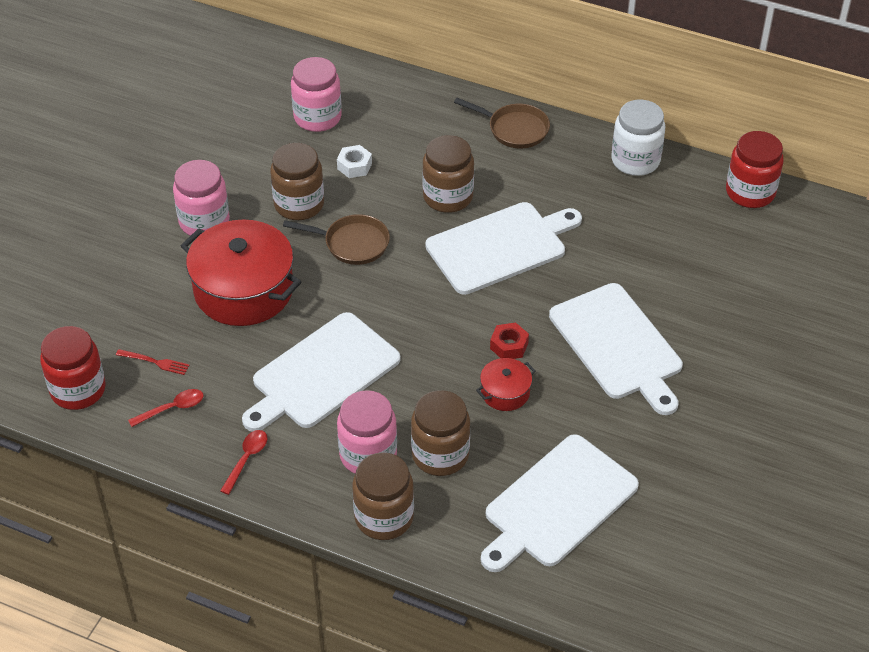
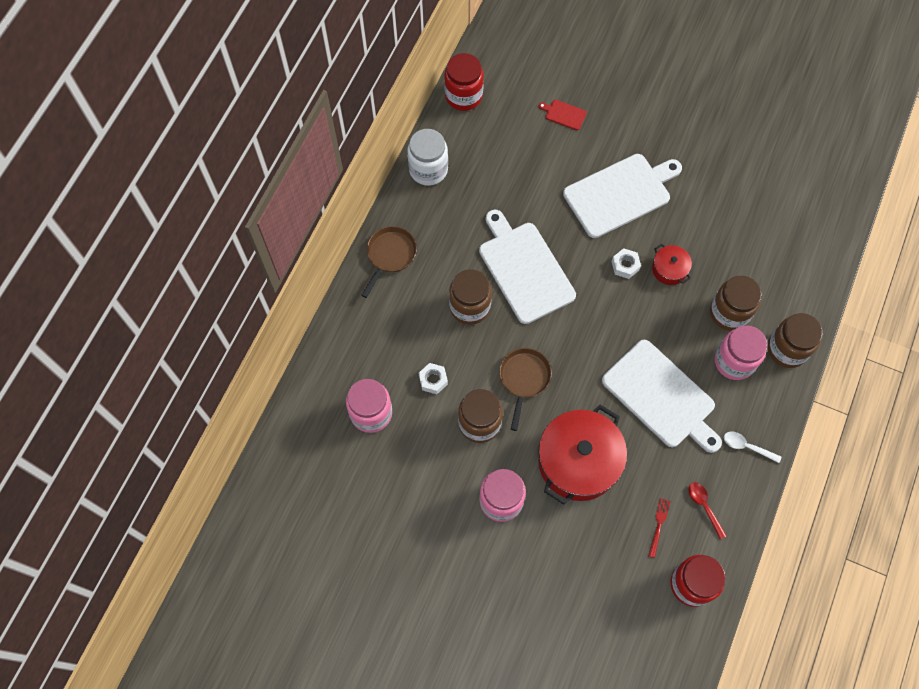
camera: 90 degrees left, 20 degrees up
(246, 459) = (747, 447): red spoon -> white spoon
(509, 346) = (625, 265): red nut -> white nut
(557, 504) = (763, 239): white cutting board -> none
(737, 291) = (564, 114): none -> red cutting board

